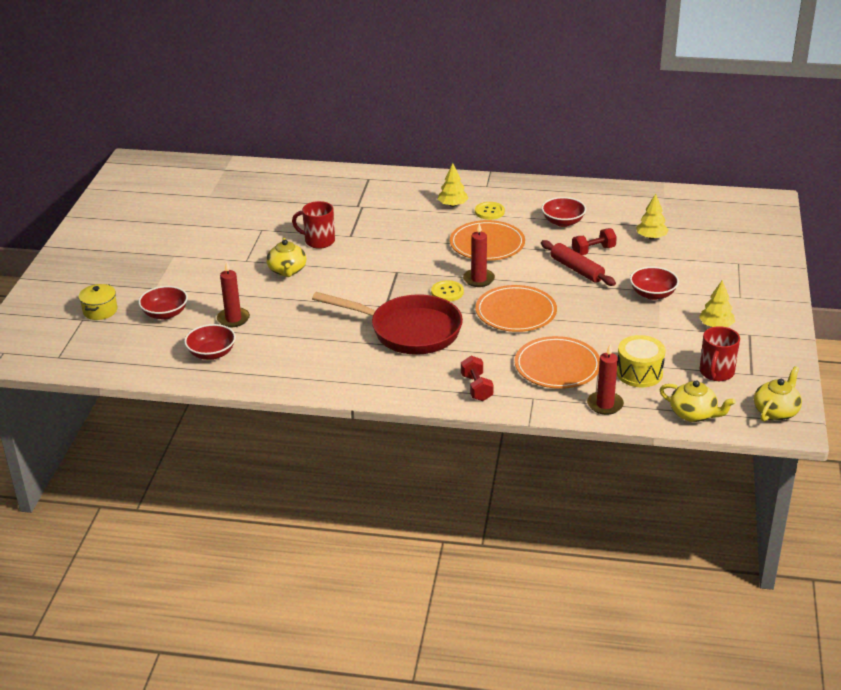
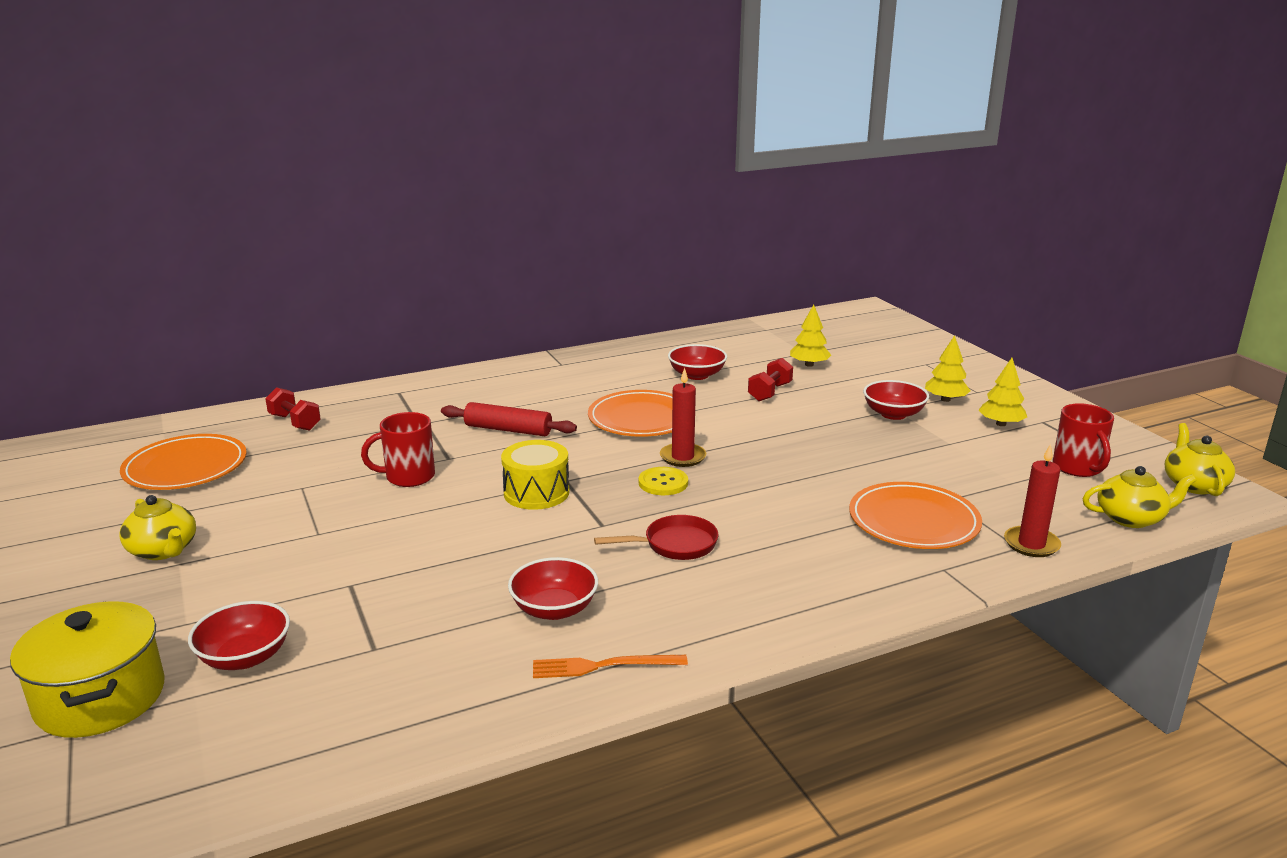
camera: 35 degrees left, 10 degrees down
(100, 311) = (101, 698): yellow pot -> yellow pot, size x1.69
(212, 353) = (400, 690): red bowl -> red bowl (554, 609)
(233, 319) = (383, 622): red candle -> none
(287, 271) = (401, 526): yellow teapot -> yellow teapot (163, 550)
(305, 377) = (603, 666): none -> orange fork
(409, 331) = (675, 545): red pan -> red pan, size x0.49
(453, 205) = (545, 391): yellow tree -> yellow tree (945, 399)
(476, 388) = (860, 583): red dumbbell -> red dumbbell (295, 422)
(489, 212) = (599, 387): yellow button -> none
(516, 312) = (777, 478): orange plate -> orange plate (185, 467)
(577, 269) = (779, 414): red rolling pin -> red rolling pin (508, 430)
(639, 373) = (1008, 496): yellow drum -> yellow drum (536, 493)

